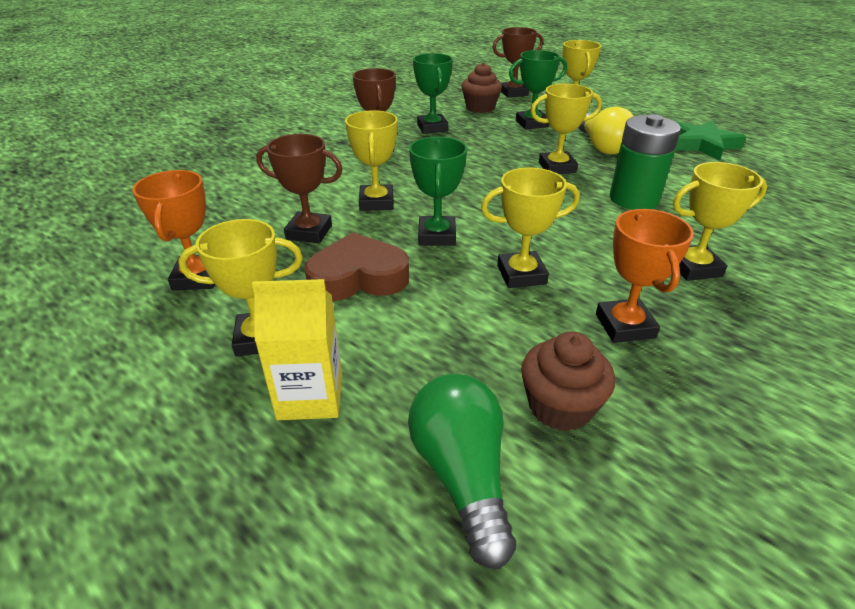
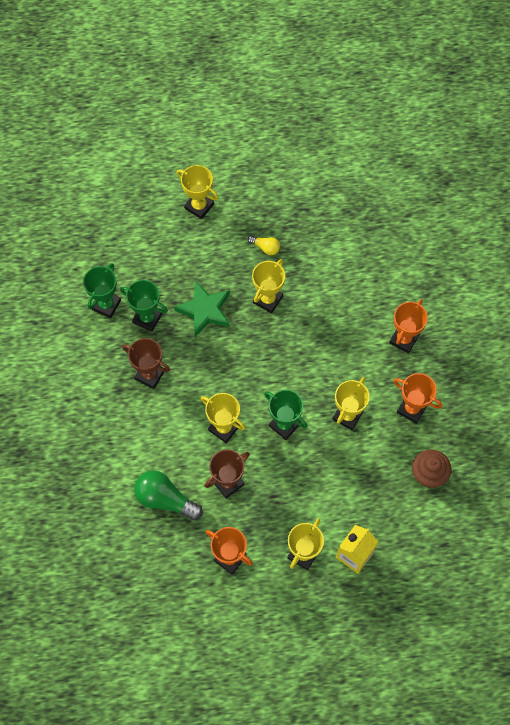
camera: 50 degrees left, 30 degrees up
(358, 277) = (290, 486): brown heart -> none
(462, 475) = (429, 530): green light bulb -> green light bulb (165, 499)
(480, 108) = (141, 258): brown cupcake -> none
(513, 93) = (134, 211): brown trophy -> none
(531, 123) = (197, 252): green trophy -> green trophy (106, 305)
(601, 146) = (265, 247): yellow light bulb -> yellow light bulb, size x0.52
(633, 199) = (333, 298): green battery -> none
(693, 268) = (404, 339): yellow trophy -> orange trophy
(701, 144) = (312, 191): green star -> green star (204, 310)

